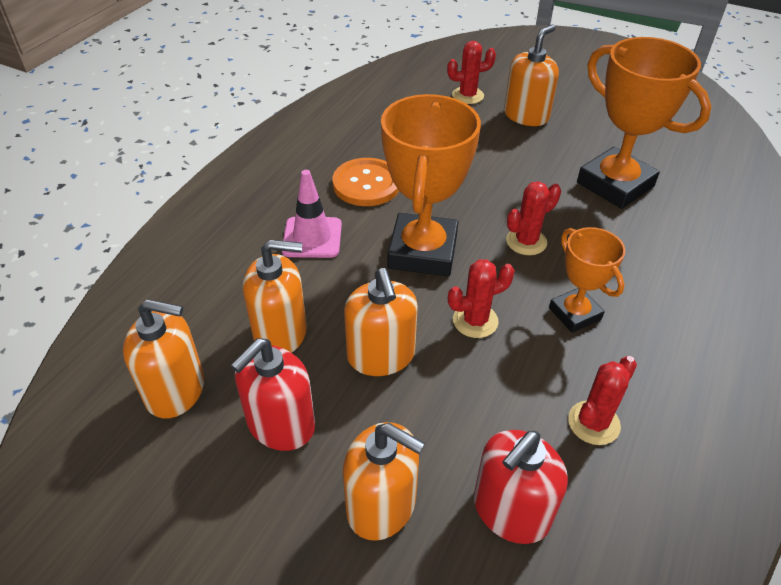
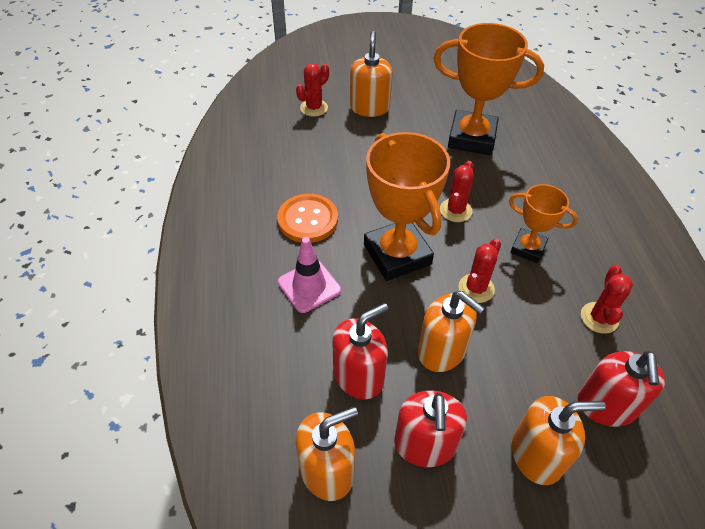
camera: 35 degrees left, 5 degrees up
(280, 332) = (359, 376): orange soap dispenser -> red soap dispenser

